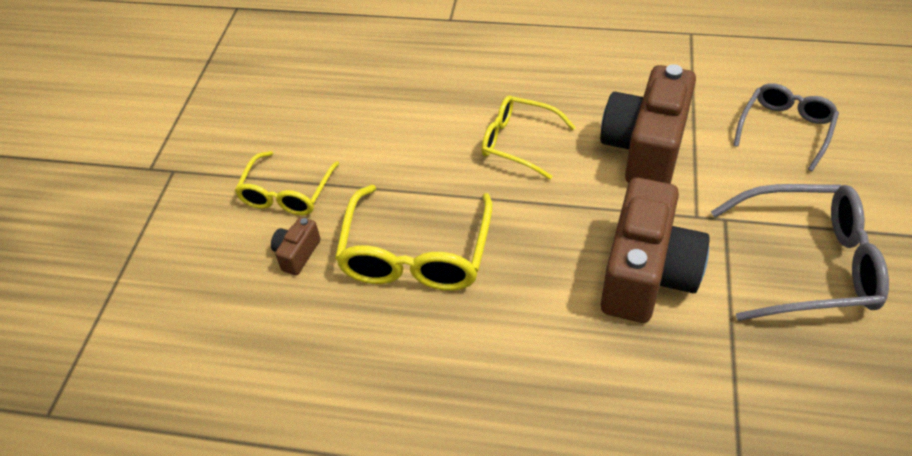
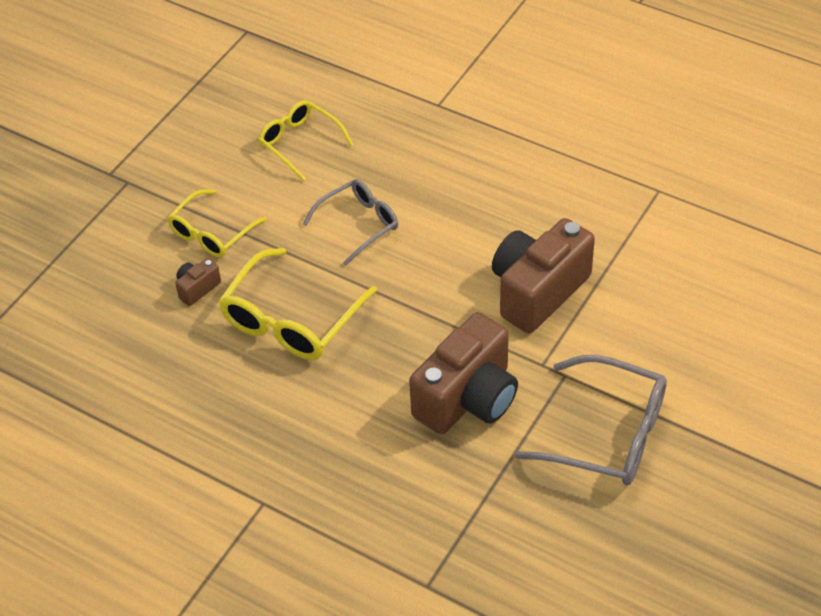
camera: 20 degrees right, 0 degrees up
(518, 142) = (430, 249): yellow glasses -> yellow glasses (300, 143)
(785, 129) = (677, 313): grey glasses -> grey glasses (359, 224)

